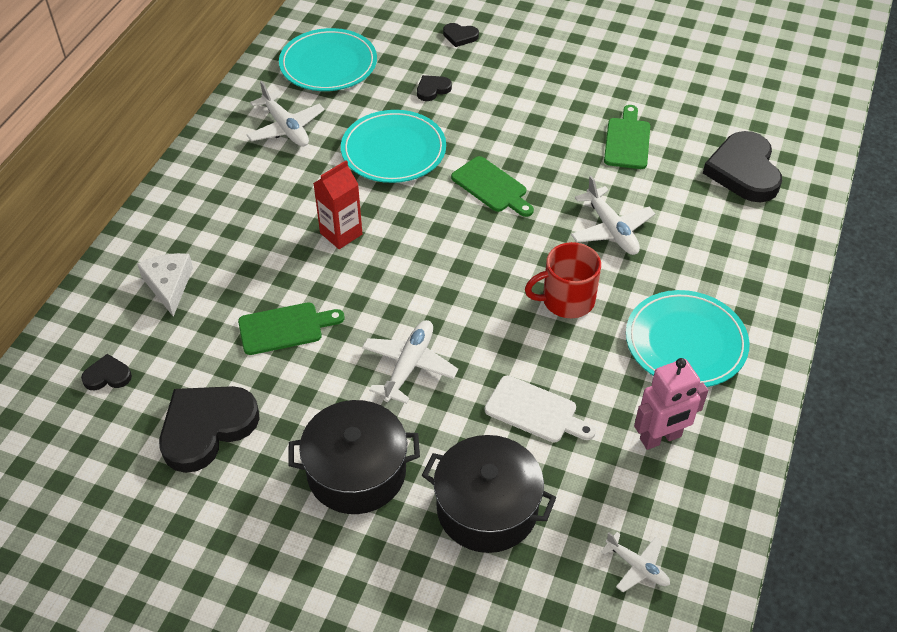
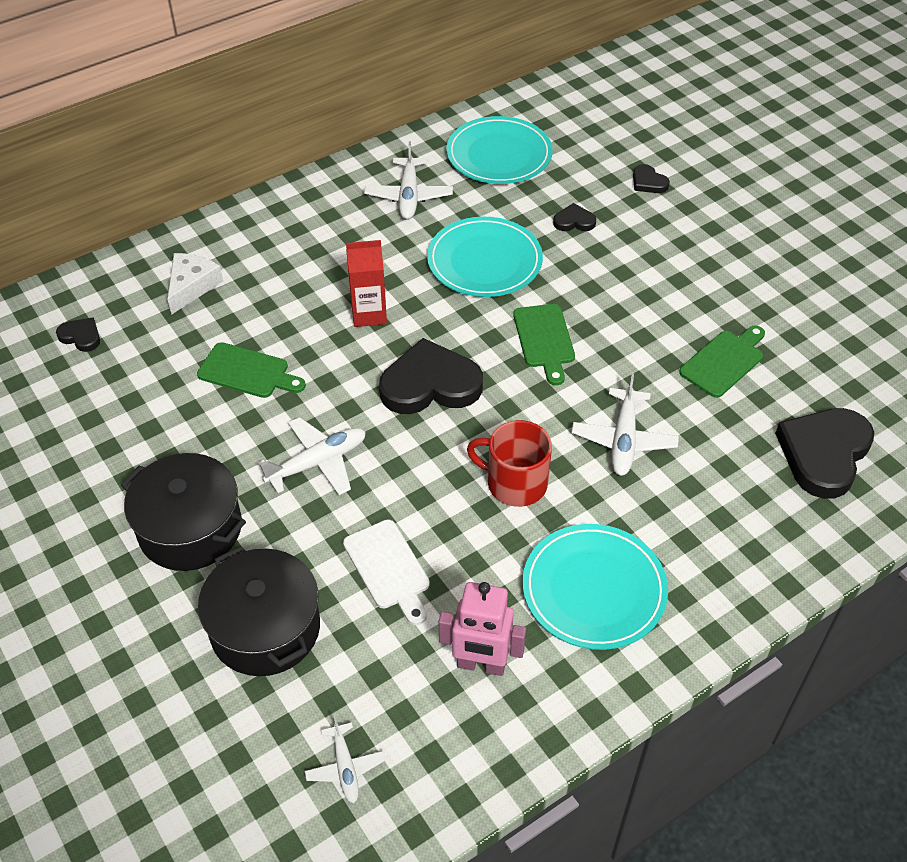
camera: 35 degrees right, 0 degrees up
(206, 428) = (112, 421): black heart -> black heart (430, 384)

